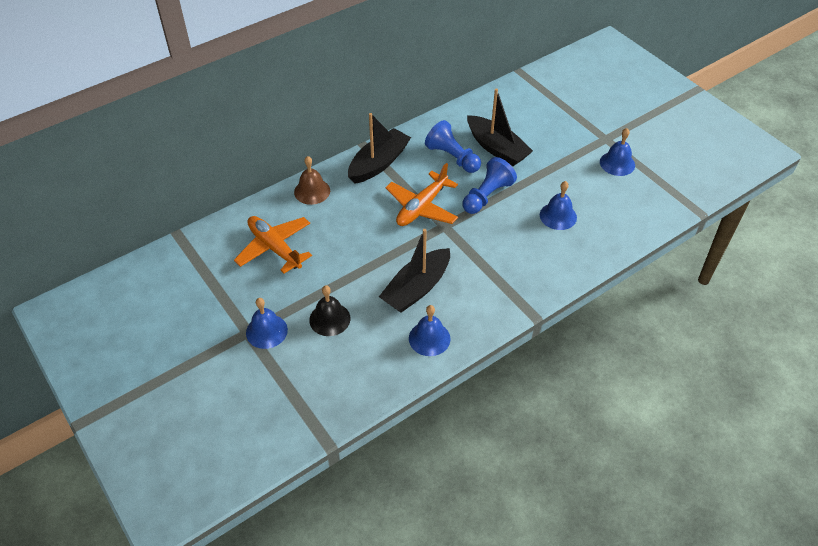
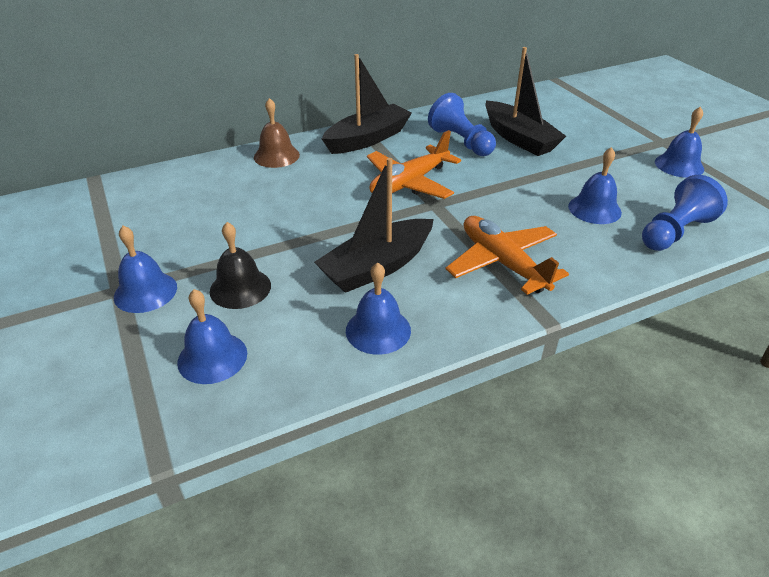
camera: 10 degrees right, 10 degrees down
(274, 248) = (204, 203): orange plane -> orange plane (502, 263)
(331, 373) = (212, 357): none -> blue bell
(487, 196) = (498, 180): blue pawn -> blue pawn (674, 232)

